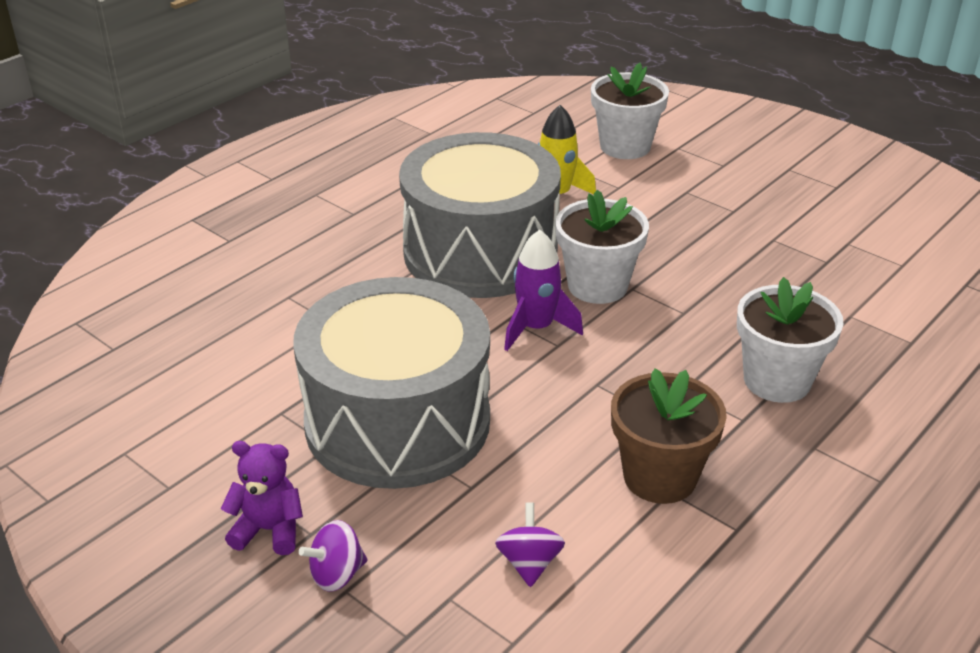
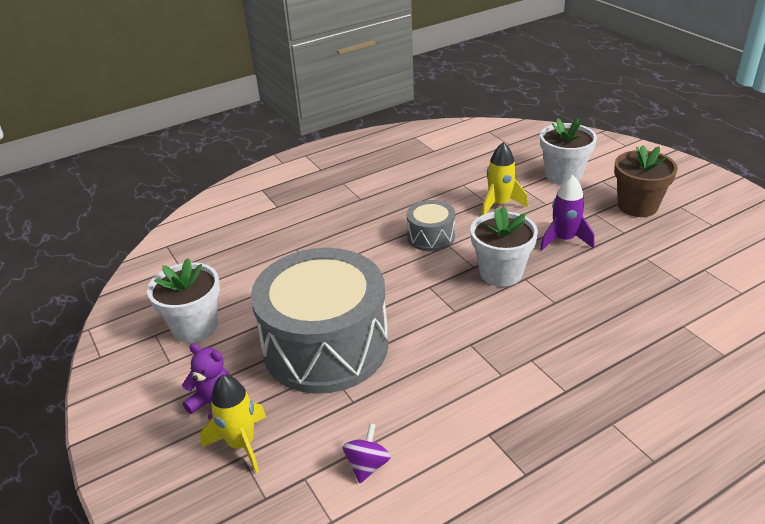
camera: 20 degrees right, 0 degrees up
(337, 574) = (241, 444): purple spinning top -> yellow rocket
(480, 252) = (431, 237): grey drum -> grey drum, size x0.45
(536, 328) = (445, 296): purple rocket -> purple rocket (564, 240)
(659, 477) = (485, 422): brown flower pot -> brown flower pot (637, 206)
(777, 380) = (603, 366): white flower pot -> white flower pot (195, 327)

